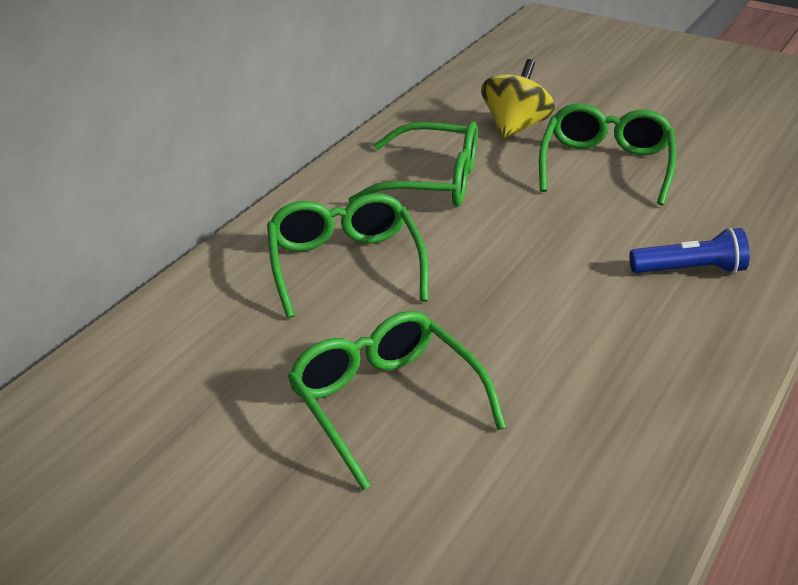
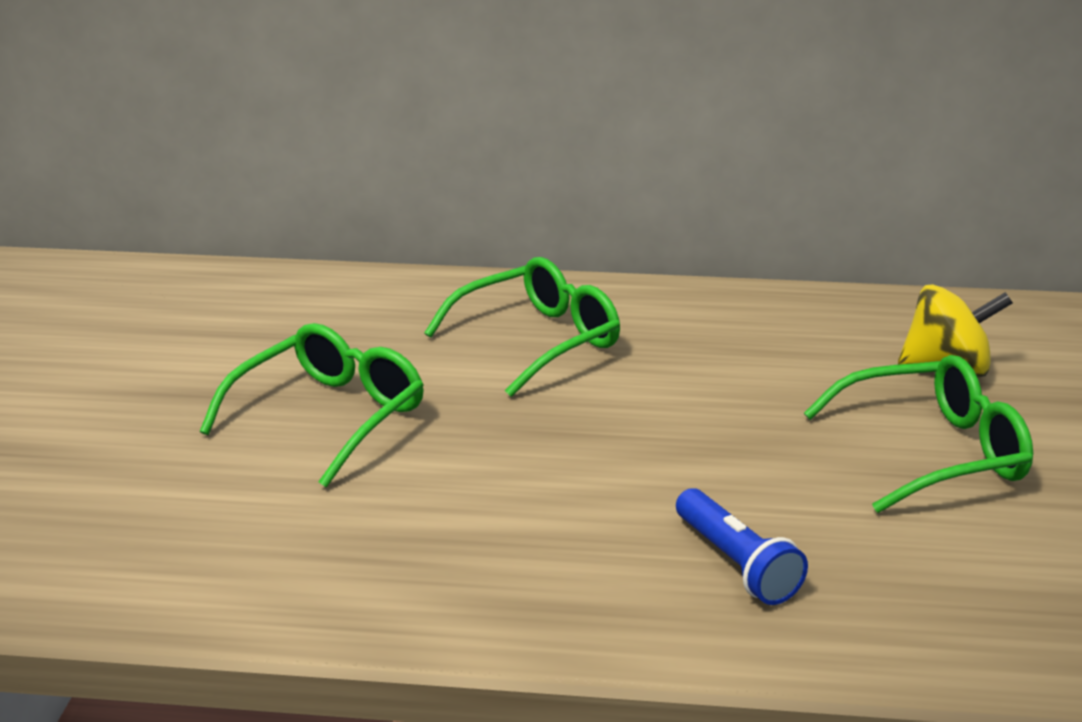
camera: 65 degrees right, 5 degrees down
(432, 182) = (749, 347): green glasses -> none

